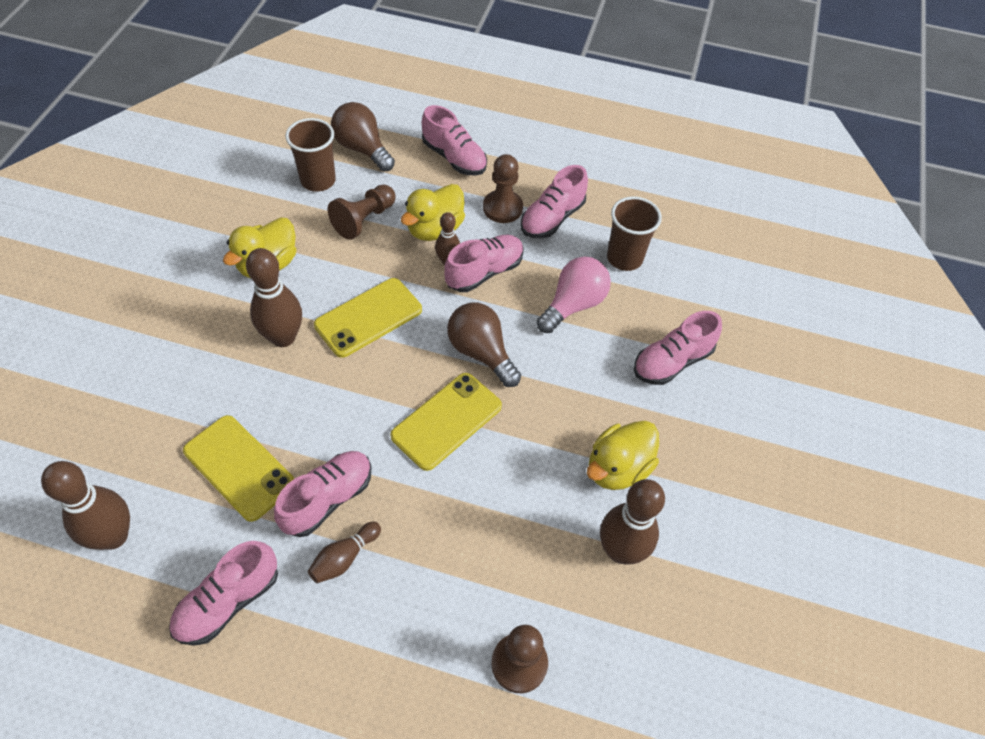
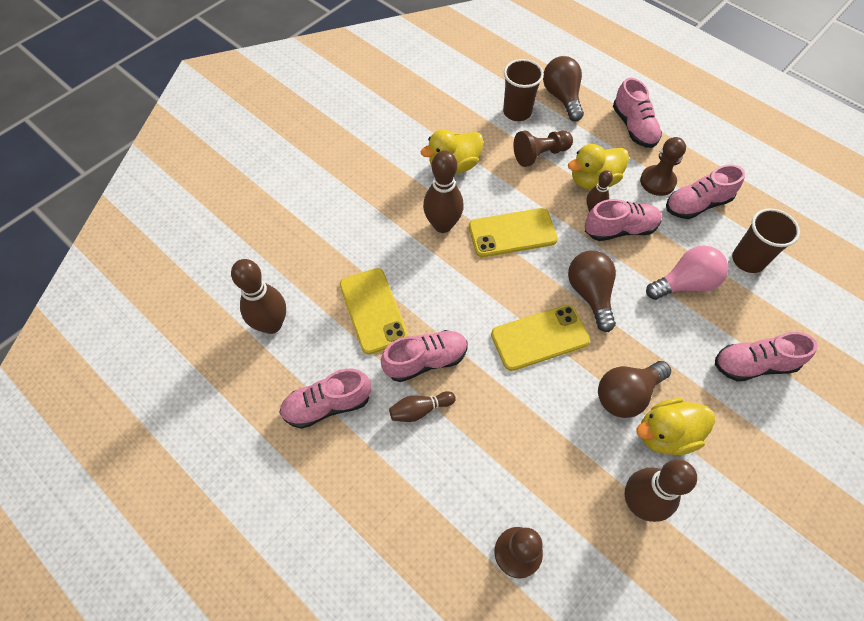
camera: 30 degrees right, 5 degrees up
(562, 444) = (626, 394): none -> brown light bulb

